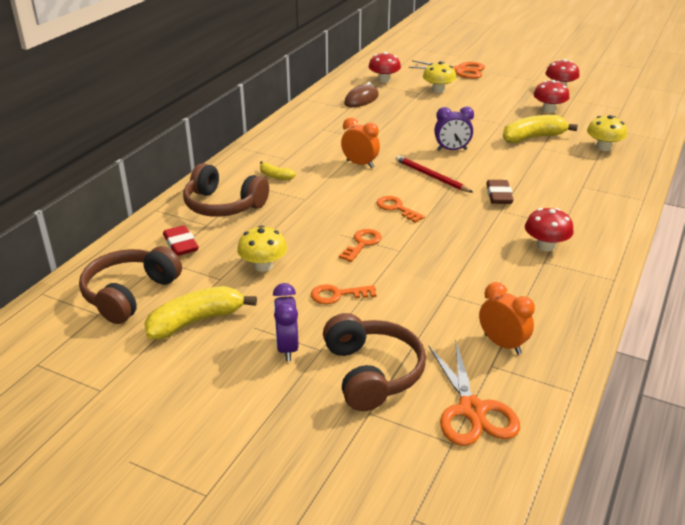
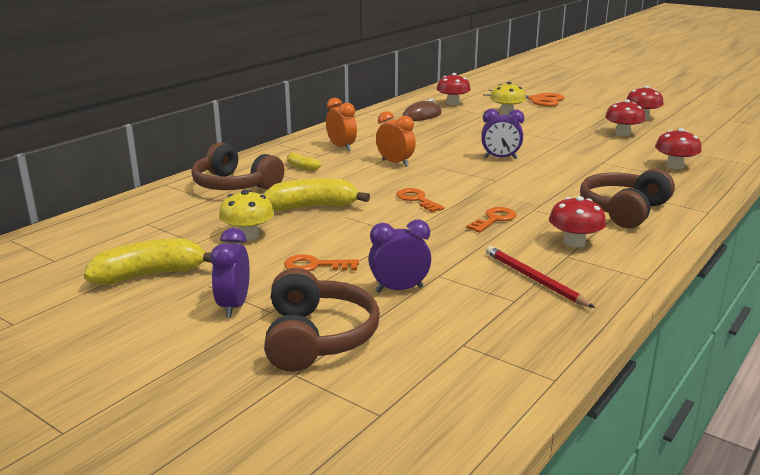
camera: 10 degrees right, 10 degrees down
(130, 294) = (96, 247): brown headphones -> brown headphones (623, 210)
(181, 244) = (173, 212): red eraser -> none
(362, 244) = (365, 225): orange key -> orange key (494, 219)
(419, 313) = (399, 289): none -> purple clock
(431, 176) = (468, 177): red pencil -> red pencil (534, 279)
(472, 410) = (419, 385): orange scissors -> none
(498, 195) = (537, 197): brown eraser -> none
(502, 344) = (485, 325): orange clock -> orange clock (341, 147)
(533, 137) = (596, 154): yellow banana -> yellow banana (312, 207)
(603, 147) = (675, 166): yellow mushroom -> red mushroom

